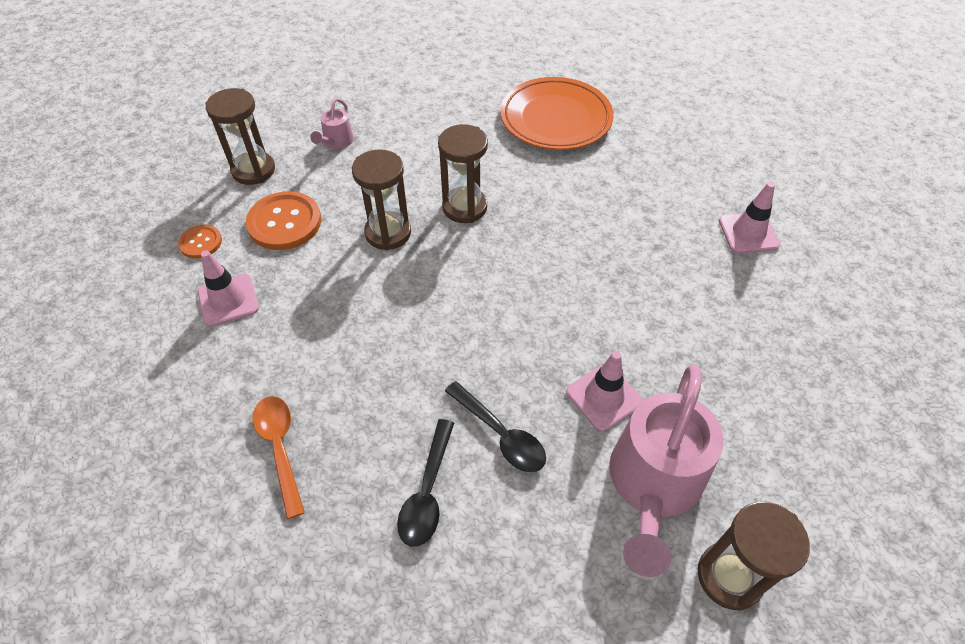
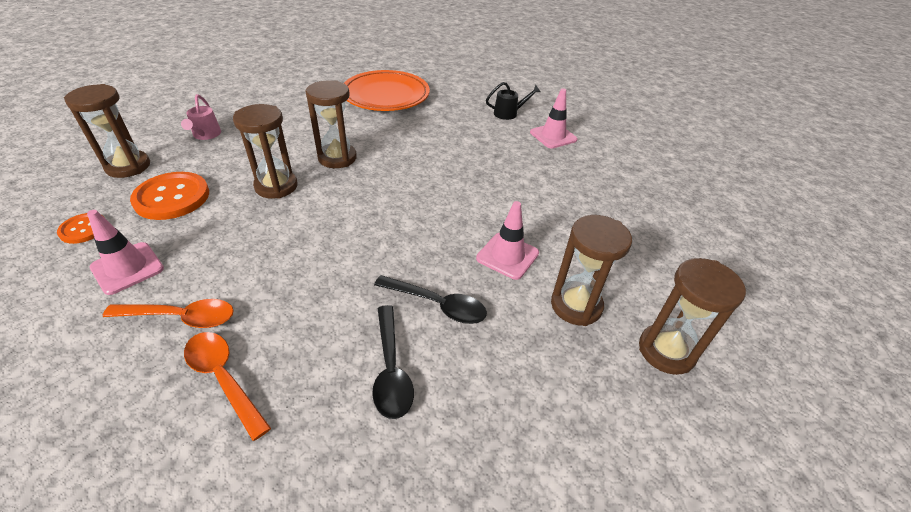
camera: 25 degrees left, 10 degrees down
(261, 370) = (181, 317): none -> orange spoon
(652, 485) = (576, 305): pink watering can -> brown hourglass
(705, 181) = (509, 113): none -> black watering can

